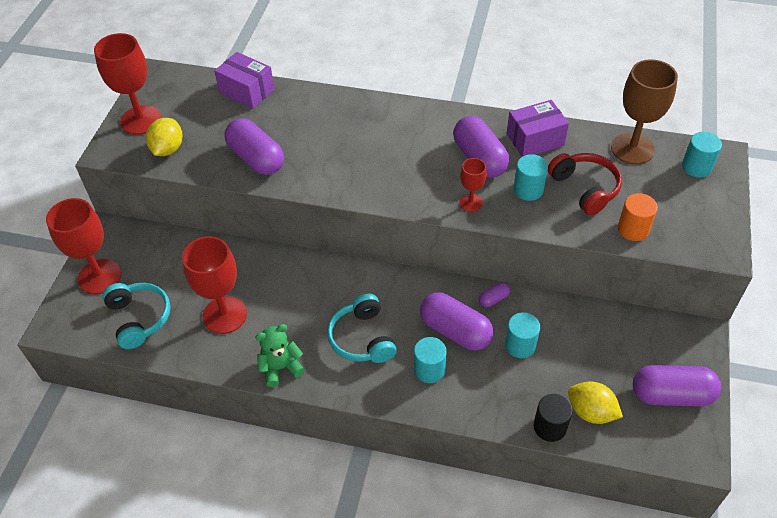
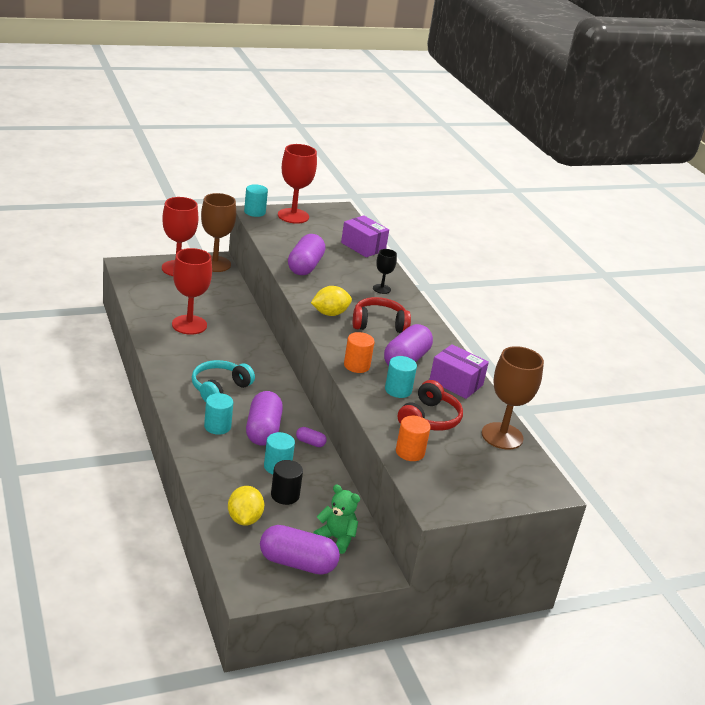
camera: 50 degrees right, 20 degrees down
(115, 236) = (215, 264): none -> brown goblet
(139, 318) = (158, 293): turquoise headphones -> none
(168, 149) = (278, 232): yellow lemon -> yellow lemon (330, 313)
(247, 91) = (363, 246): purple box -> purple box turned 45 degrees counterclockwise
(281, 368) = (165, 360): green teddy bear -> green teddy bear (336, 538)
(339, 116) = (381, 289): none -> black goblet
(404, 149) = (379, 324): none -> red headphones
(471, 203) = (356, 365): red goblet -> orange cylinder
(550, 427) = (213, 499): black cylinder -> black cylinder (285, 495)
(671, 395) = (297, 563): purple capsule -> purple capsule turned 45 degrees counterclockwise
(696, 167) = (520, 476): turquoise cylinder -> turquoise cylinder (254, 212)

